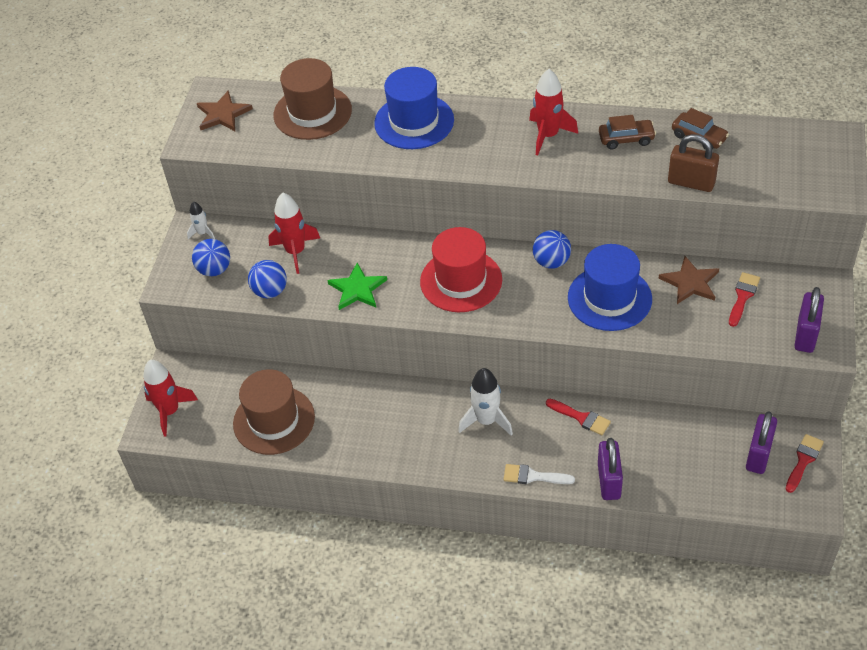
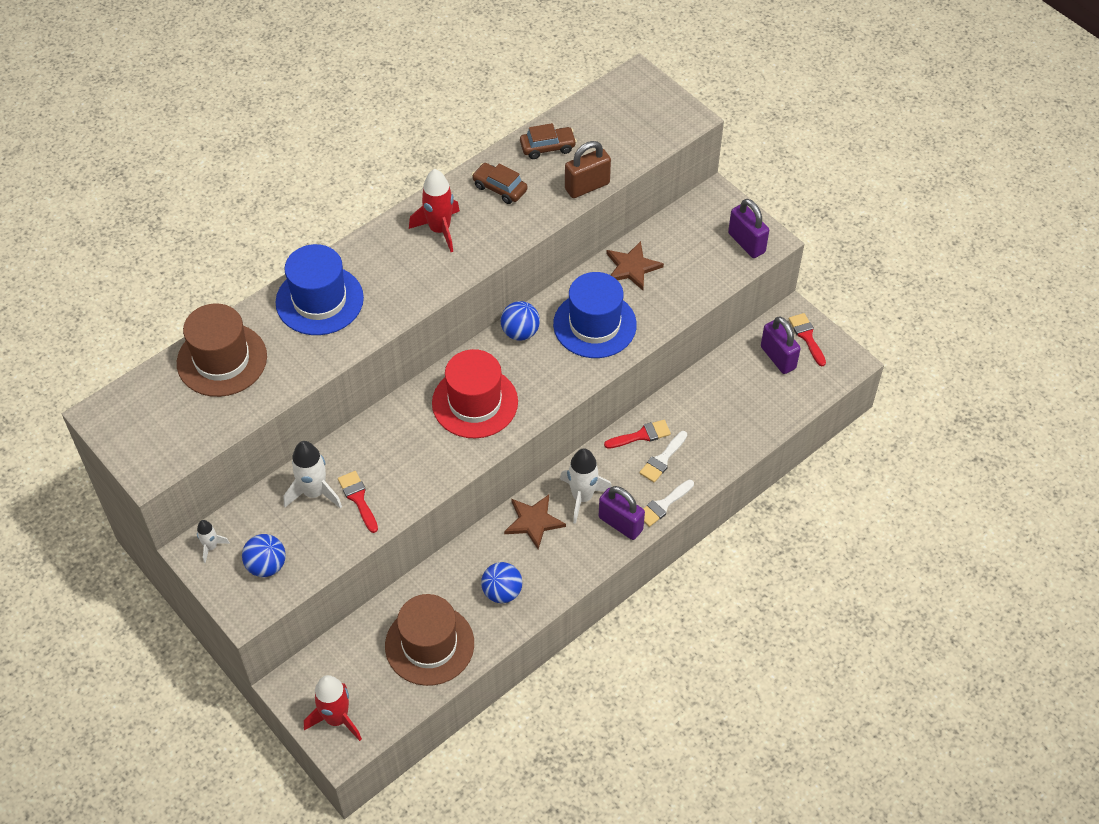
camera: 55 degrees left, 5 degrees up
(223, 114) = (142, 424): brown star -> brown star (533, 521)
(270, 291) = (339, 540): blue ball -> blue ball (502, 592)
(295, 251) = (314, 492): red rocket -> white rocket
(357, 289) = (406, 477): green star -> none
(574, 446) = (662, 459): none -> white brush
(609, 481) = (713, 461): purple padlock -> purple padlock (620, 524)
(626, 139) = (500, 188): brown car -> brown car turned 90 degrees counterclockwise
(743, 296) = (677, 249): red brush -> red brush (358, 498)

